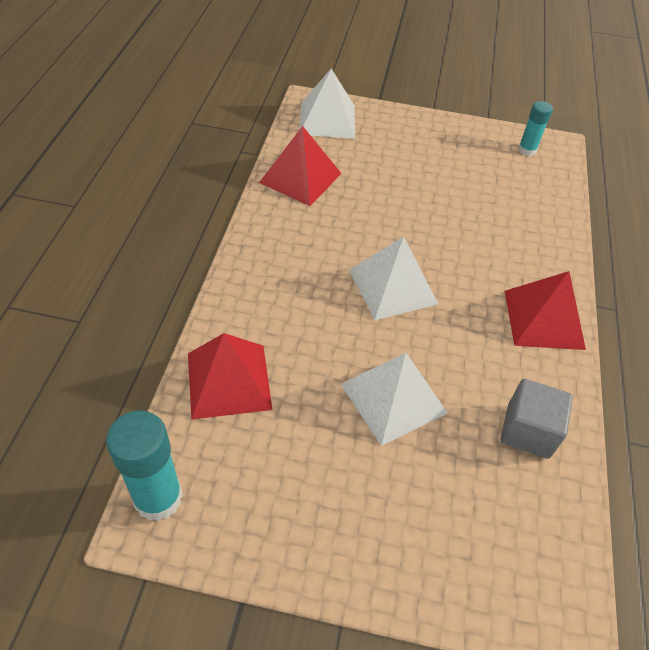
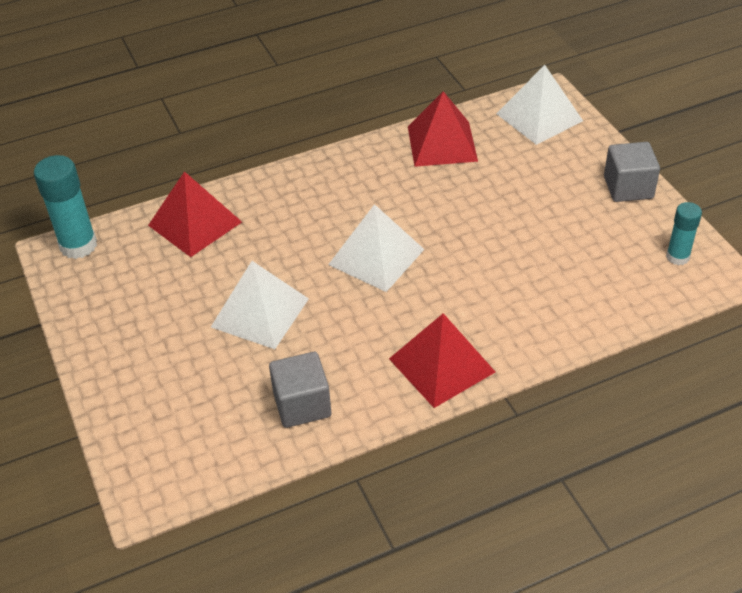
camera: 60 degrees right, 5 degrees down
(442, 129) = (628, 187): none -> grey cube

